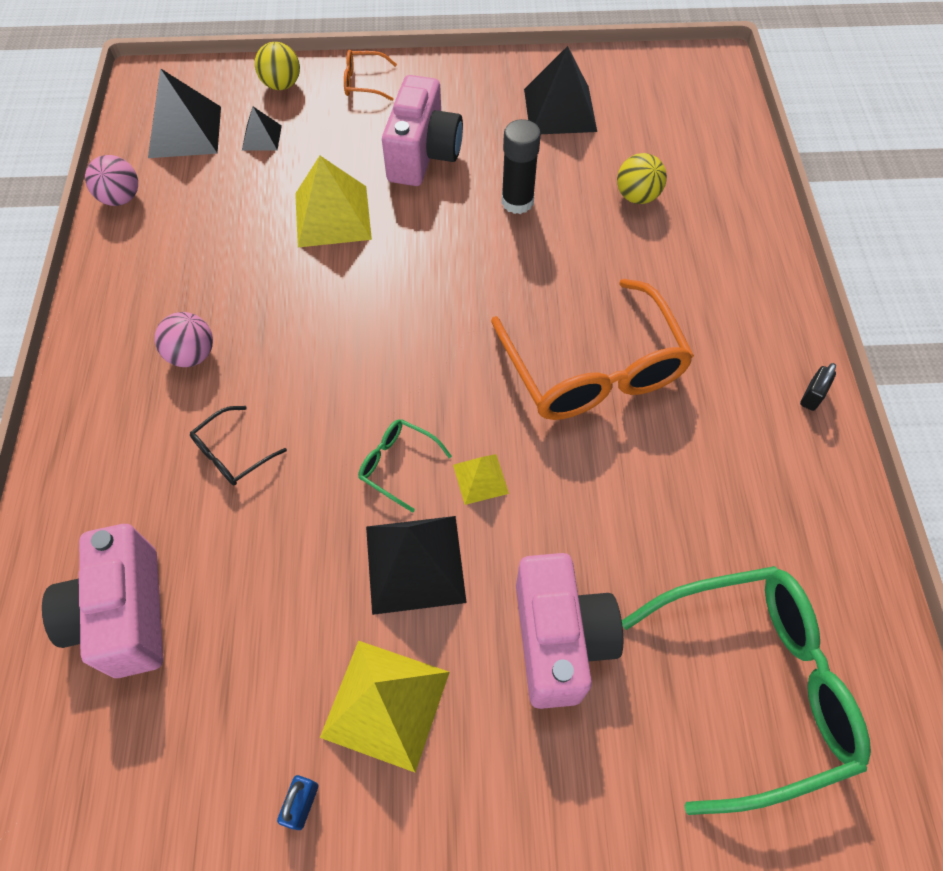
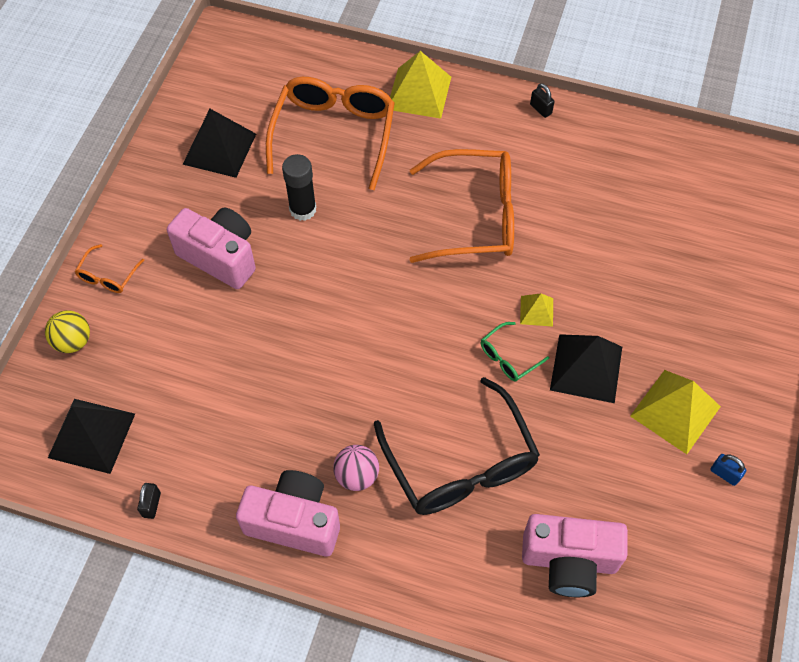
camera: 70 degrees left, 0 degrees up
(121, 198) = (151, 504): pink ball -> black padlock
(232, 454) = (461, 464): black glasses -> black glasses, size x2.28
(262, 137) = (134, 373): black pyramid -> none
(332, 216) = (256, 340): yellow pyramid -> yellow pyramid (419, 93)
(559, 639) = (660, 304): pink camera -> pink camera (294, 522)
(637, 196) = (334, 134): yellow ball -> orange glasses
(754, 685) = (713, 218): green glasses -> none

